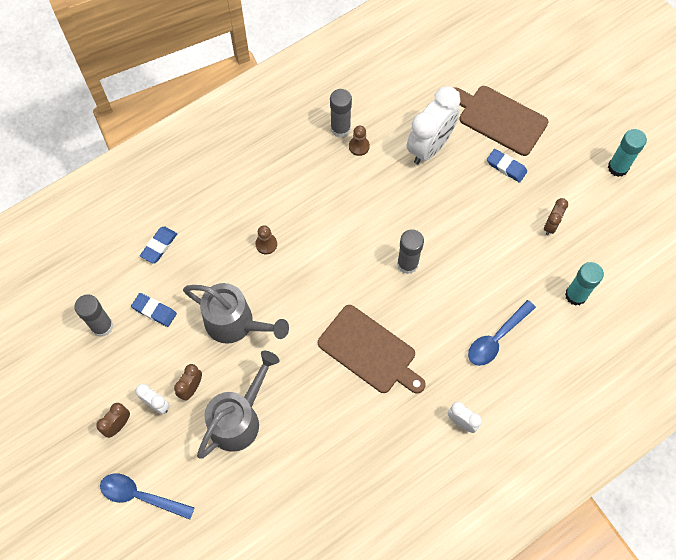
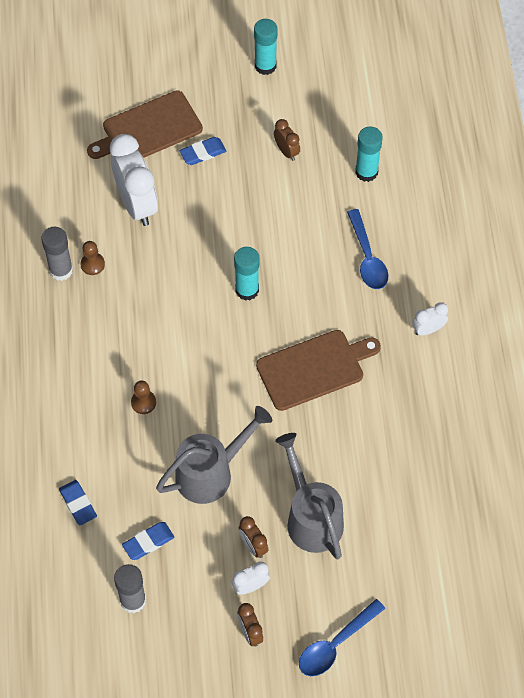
camera: 60 degrees left, 5 degrees down
(407, 264) = (247, 290): grey glue stick -> turquoise glue stick

